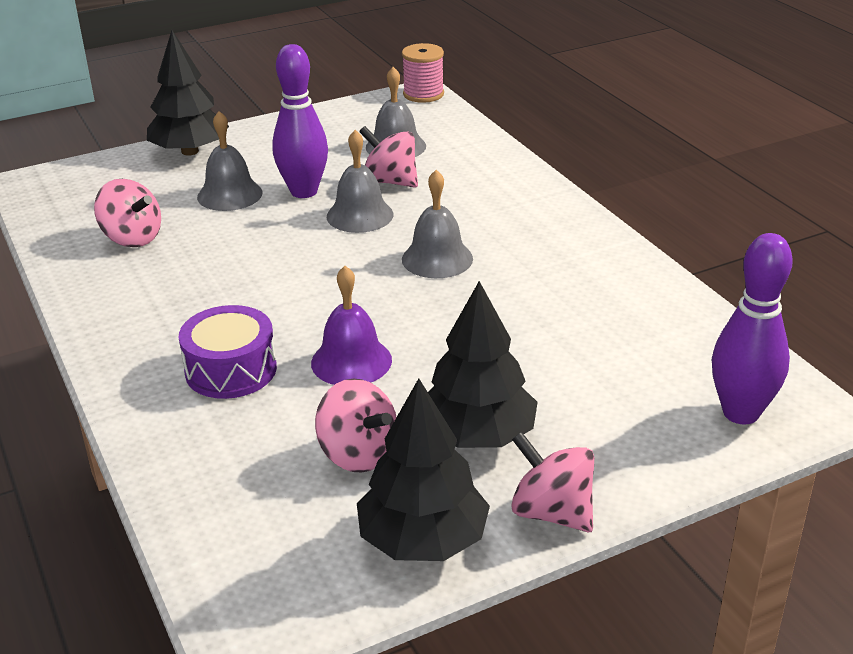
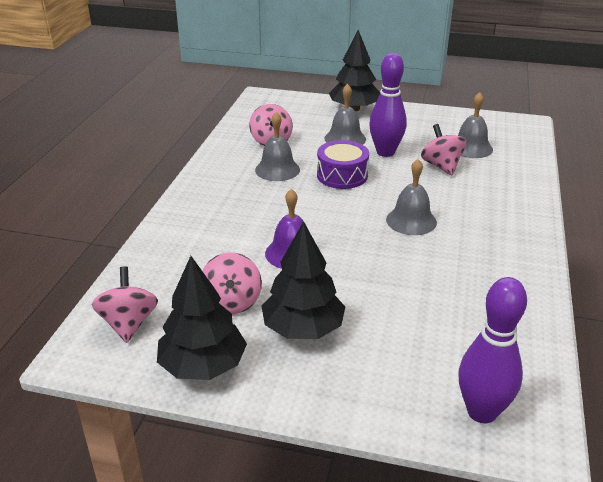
camera: 40 degrees right, 0 degrees up
(231, 370) = (230, 227): purple drum -> purple drum (342, 175)
(360, 215) = (399, 178): grey bell -> grey bell (277, 169)
(423, 94) = (529, 124): pink spool -> none
(552, 512) = (285, 395): pink spinning top -> pink spinning top (129, 324)

